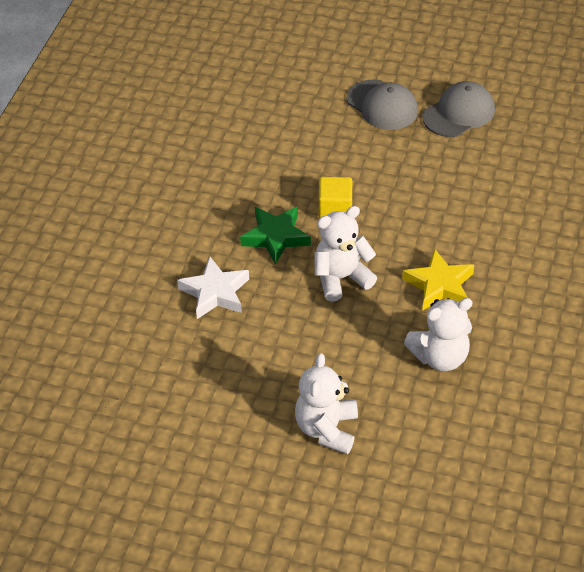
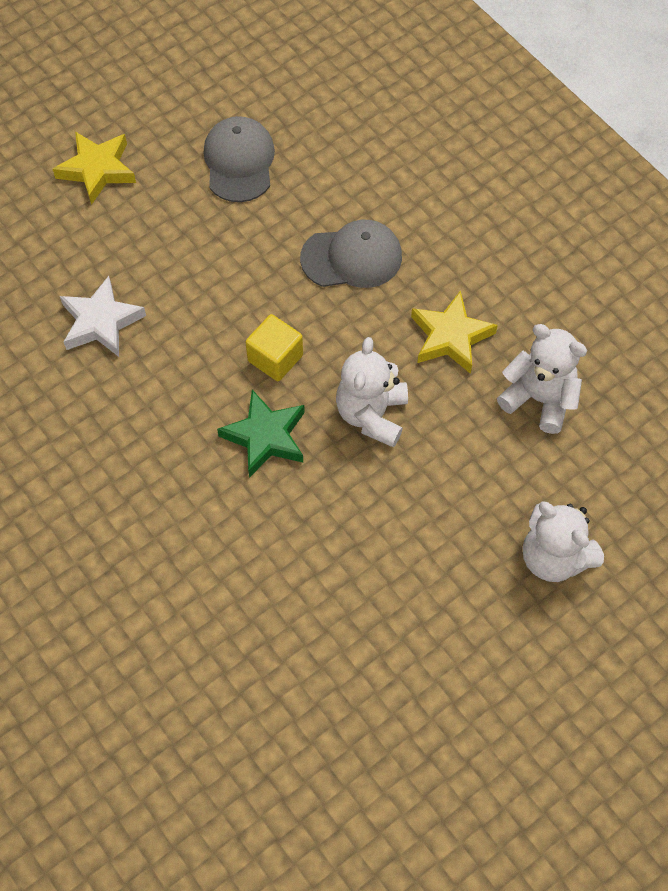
camera: 55 degrees left, 15 degrees up
(215, 292) = (294, 544): white star -> white star (101, 322)
(382, 58) = (97, 170): none -> yellow star
(382, 105) = (166, 217): grey cap -> grey cap (352, 257)
(440, 357) = (539, 399): white teddy bear -> white teddy bear turned 75 degrees counterclockwise

